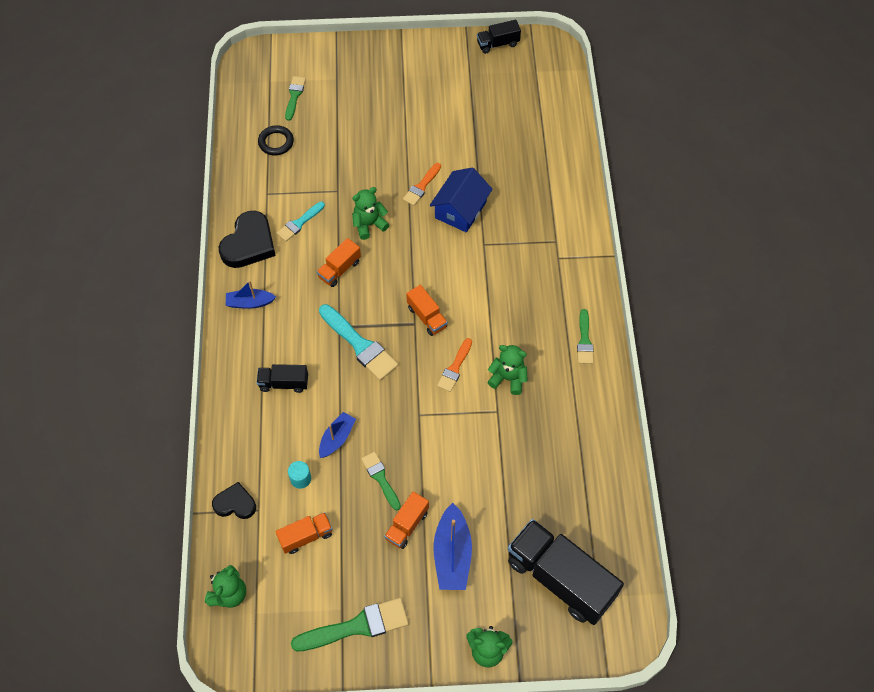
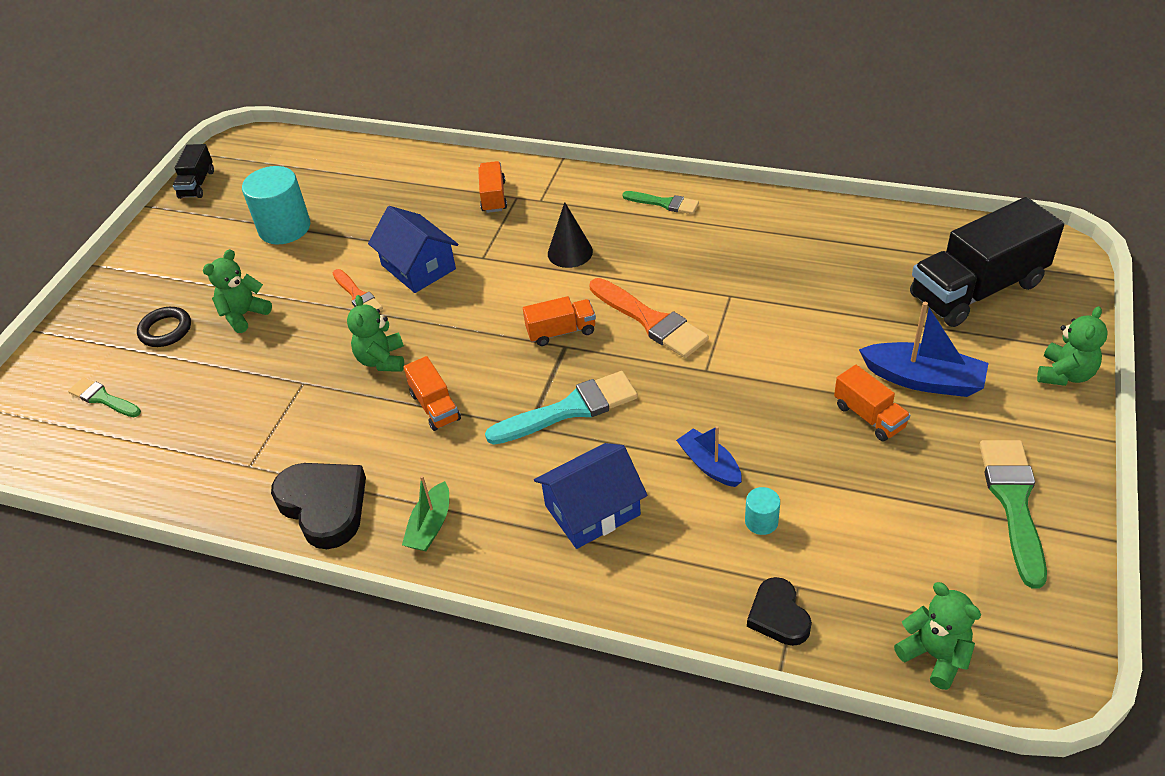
camera: 65 degrees left, 15 degrees down
(235, 503) = (778, 615): black heart -> black heart turned 45 degrees counterclockwise
(250, 303) = (430, 526): blue boat -> green boat
(276, 142) = (167, 436): black ring -> black ring (166, 330)
(284, 383) = (592, 510): black truck -> blue house
(299, 223) = (328, 437): turquoise brush -> none
(306, 536) = (858, 534): orange truck -> orange truck (493, 197)
(380, 478) = (789, 429): green brush -> none
(455, 368) = (651, 321): orange brush -> orange brush, size x1.68
(472, 115) = (284, 228): none -> turquoise cylinder
(507, 296) = (570, 252): none -> black cone
(508, 378) = (687, 276): green teddy bear -> green teddy bear (244, 315)

